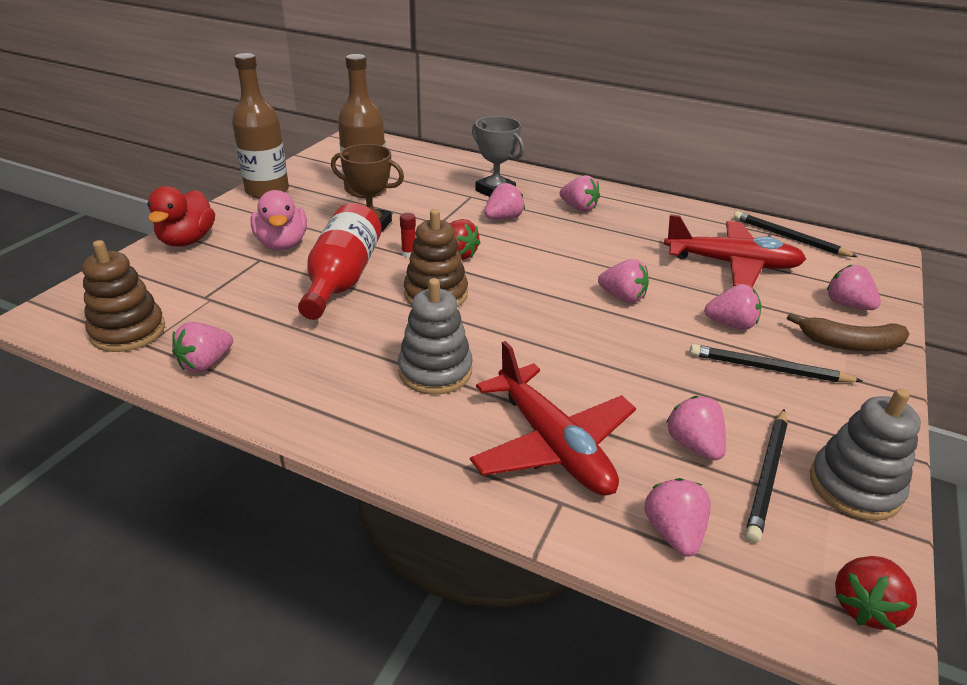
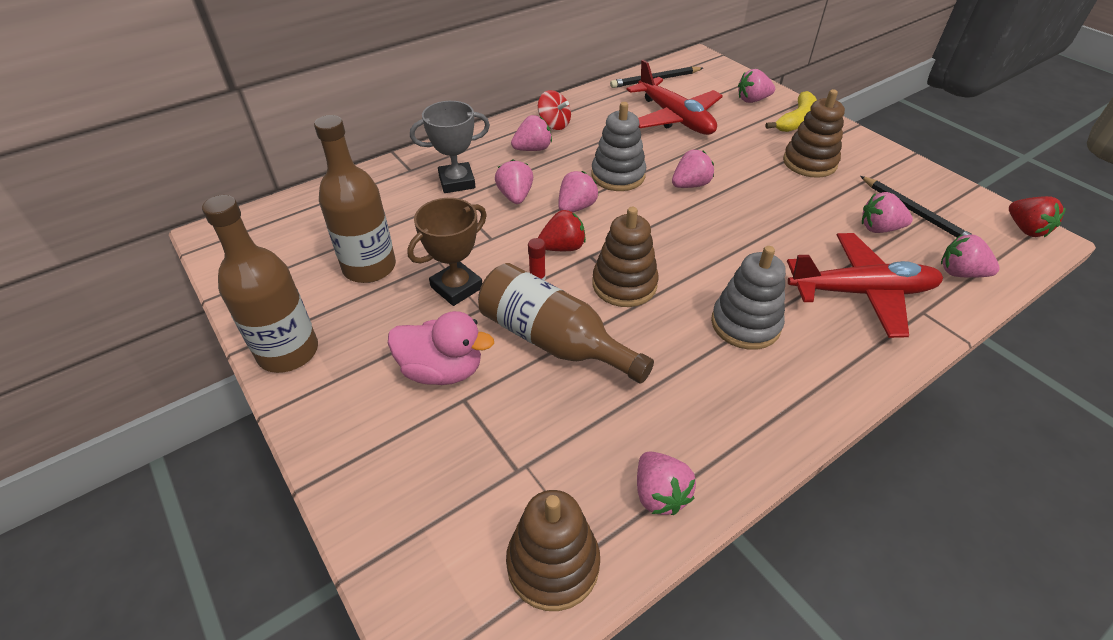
camera: 60 degrees left, 10 degrees up
(187, 240) = (359, 462): red duck -> none
(342, 278) = (554, 341): red bottle -> brown bottle
(630, 207) = (554, 124): none -> red spinning top
(731, 324) = (752, 154): pink strawberry -> pink strawberry (576, 207)
(732, 264) = (675, 118): red plane -> red plane turned 105 degrees clockwise
(768, 368) = (809, 162): black pencil -> brown stacking toy
(850, 344) = (796, 120): brown banana -> yellow banana
(854, 487) = (932, 186): grey stacking toy -> grey stacking toy (618, 175)

